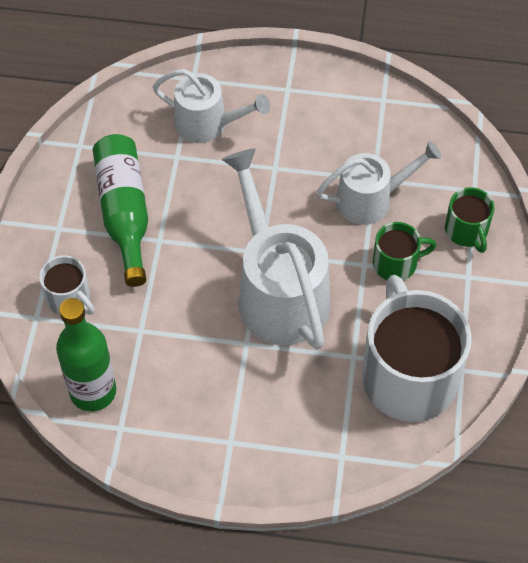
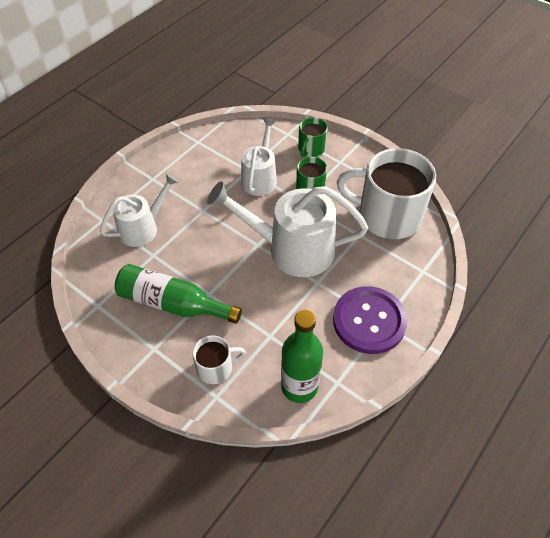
camera: 60 degrees left, 5 degrees down
(224, 425) = (369, 321): none -> purple button
(466, 231) = (311, 149): green mug -> green mug turned 105 degrees clockwise

